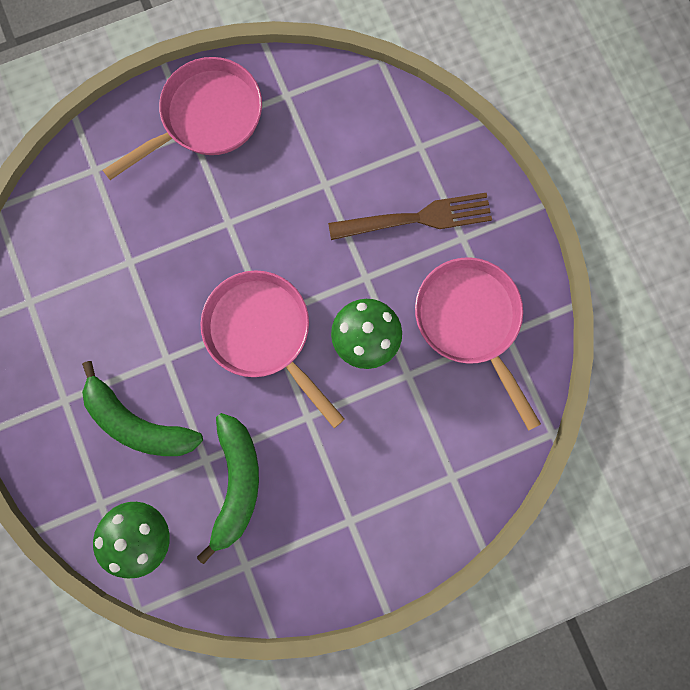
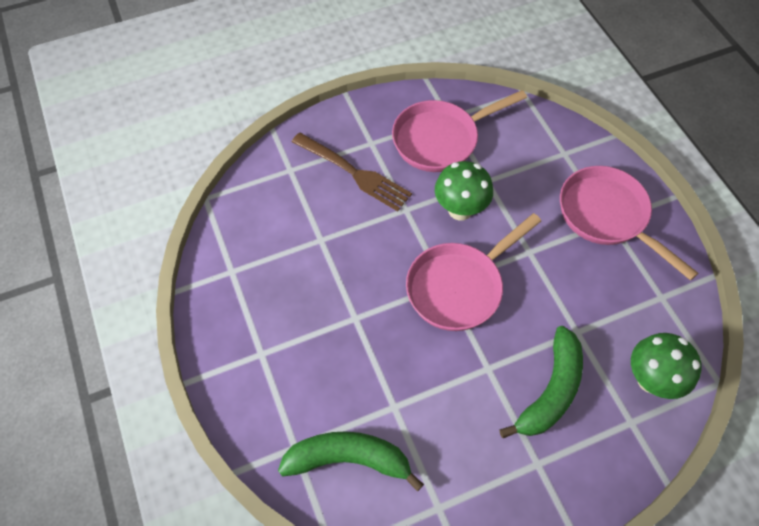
camera: 90 degrees left, 20 degrees down
(206, 118) = (248, 340): pink pan -> pink pan (607, 216)
(236, 483) = (593, 305): green banana -> green banana (349, 459)
(417, 218) = (354, 173): brown fork -> brown fork turned 135 degrees clockwise

